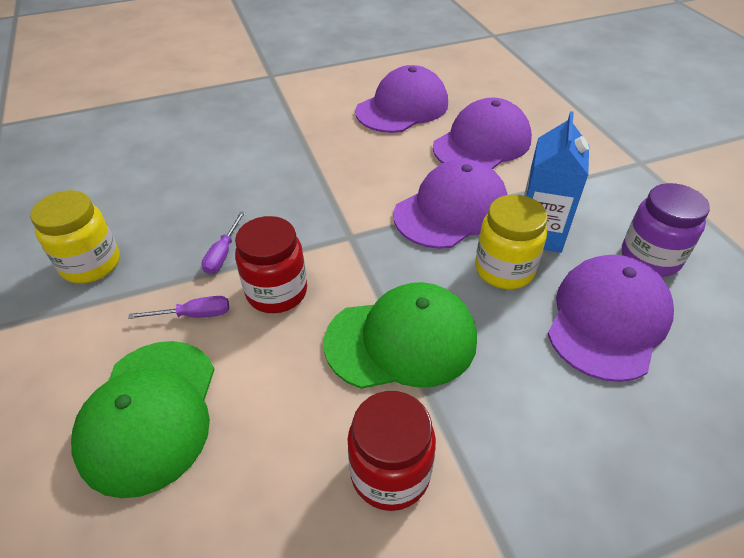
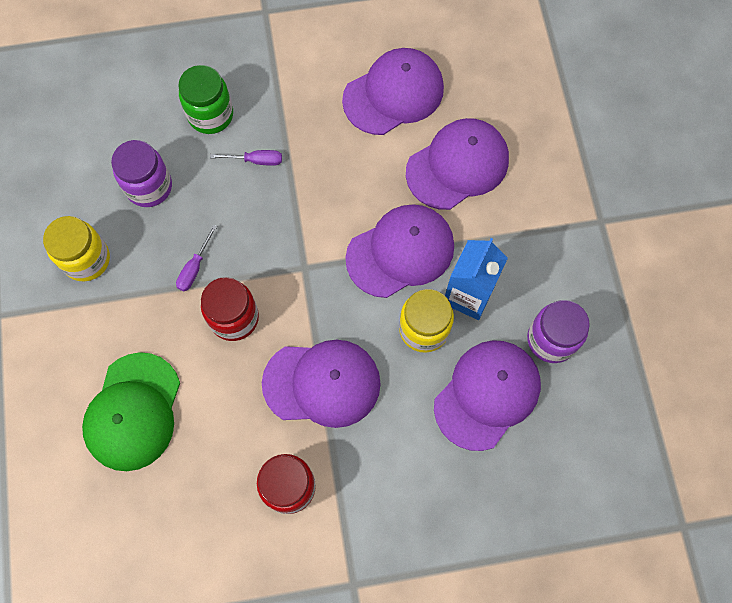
camera: 10 degrees right, 25 degrees up
(166, 196) = (149, 187): none -> purple jar
(194, 315) = (168, 329): purple screwdriver -> purple screwdriver (256, 160)
(228, 139) = (211, 115): none -> green jar
(402, 340) = (322, 383): green cap -> purple cap

